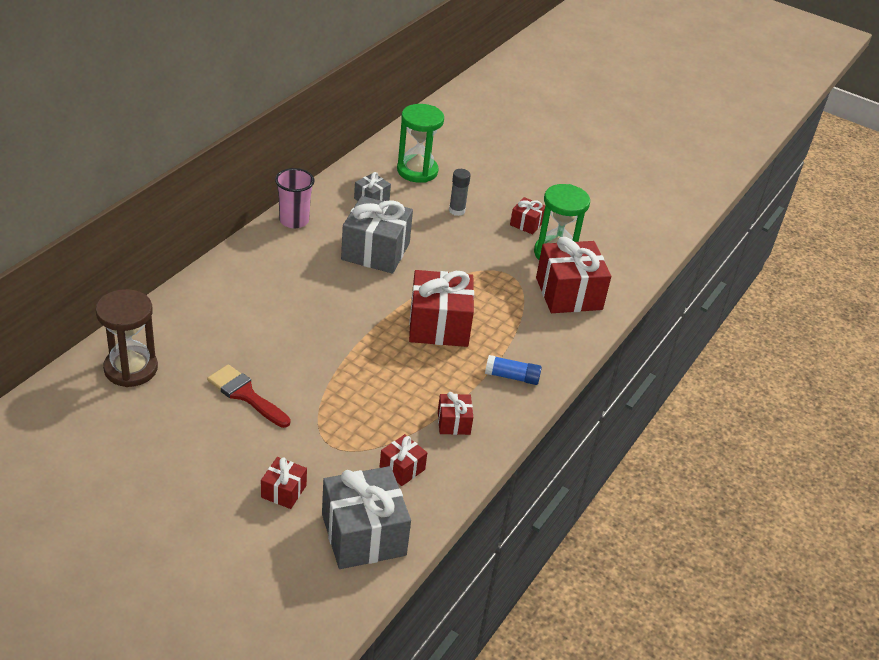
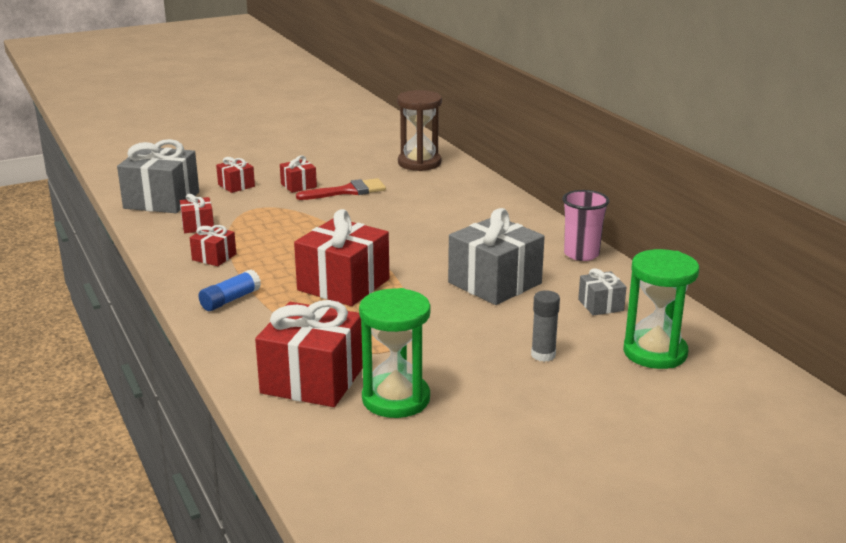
camera: 125 degrees right, 15 degrees down
(526, 223) = (479, 400): red gift -> red gift (298, 185)

